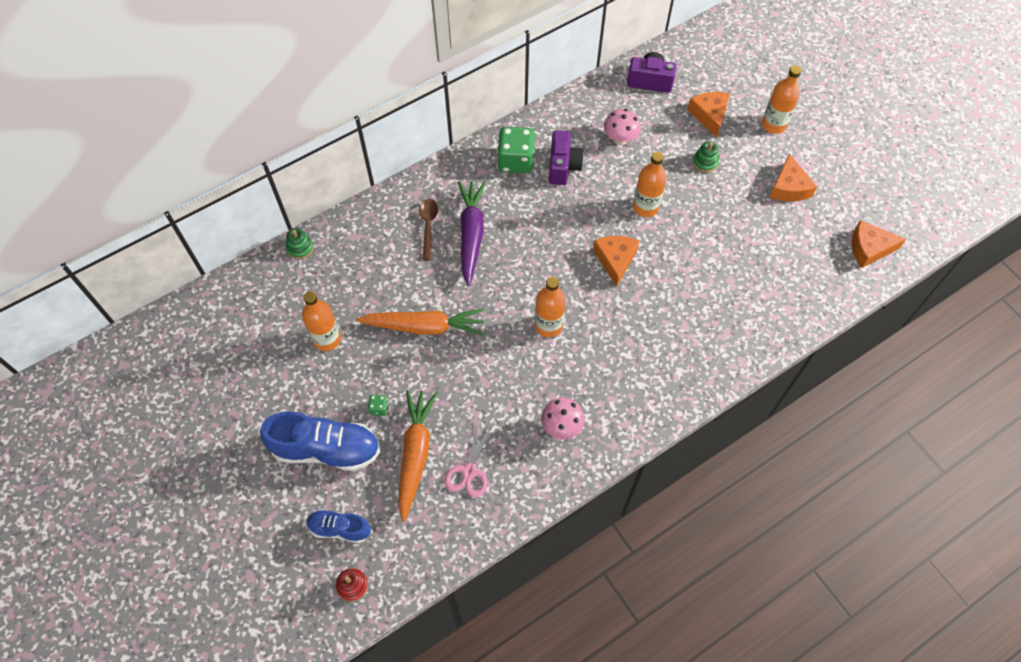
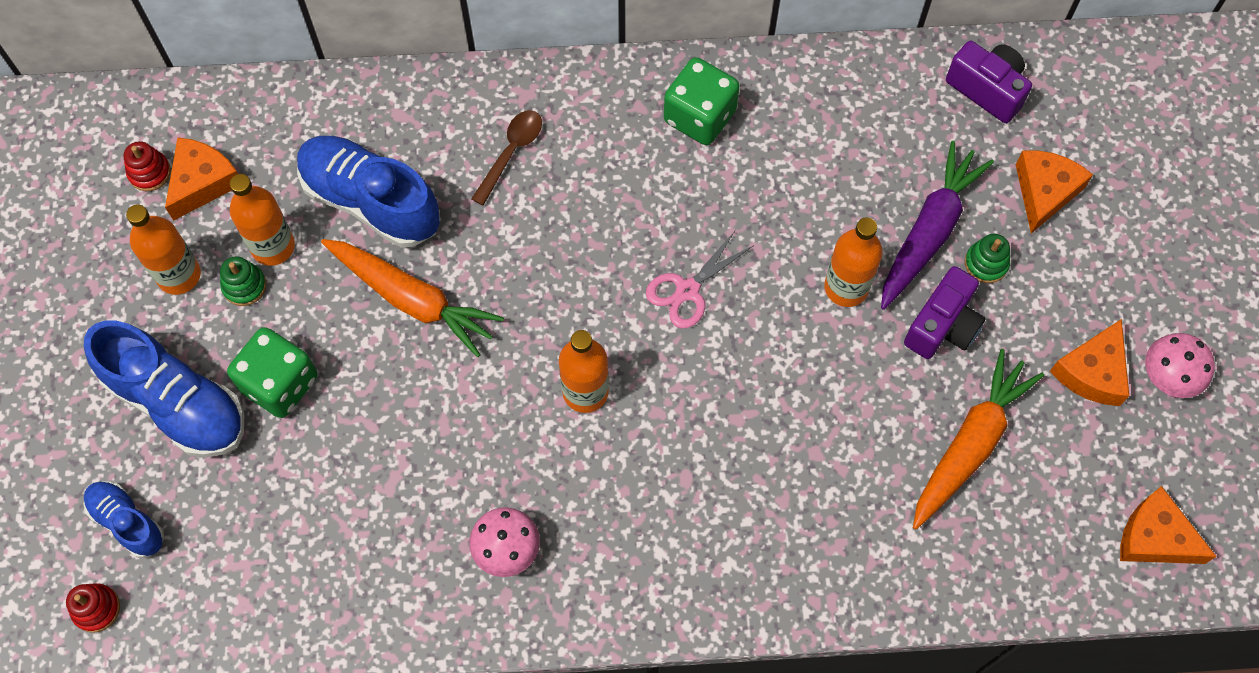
camera: 30 degrees right, 5 degrees up
(228, 336) = (149, 172): none -> red stacking toy
(300, 248) = (318, 94): green stacking toy -> green stacking toy (244, 286)
(367, 288) = (371, 201): none -> blue shoe
(379, 408) = (280, 383): green dice -> green dice, size x2.31
(415, 454) = (286, 476): orange carrot -> orange carrot (970, 444)
(469, 471) = (342, 541): pink scissors -> pink scissors (687, 290)
(471, 234) = (563, 196): purple carrot -> purple carrot (929, 231)
(563, 166) = (764, 160): purple camera -> purple camera (942, 326)
(615, 260) = (746, 345): orange cheese -> orange cheese (203, 182)
(620, 139) = (878, 160): pink mushroom -> pink mushroom (1167, 378)
(773, 125) = (1138, 258): orange bottle -> orange bottle (179, 275)

